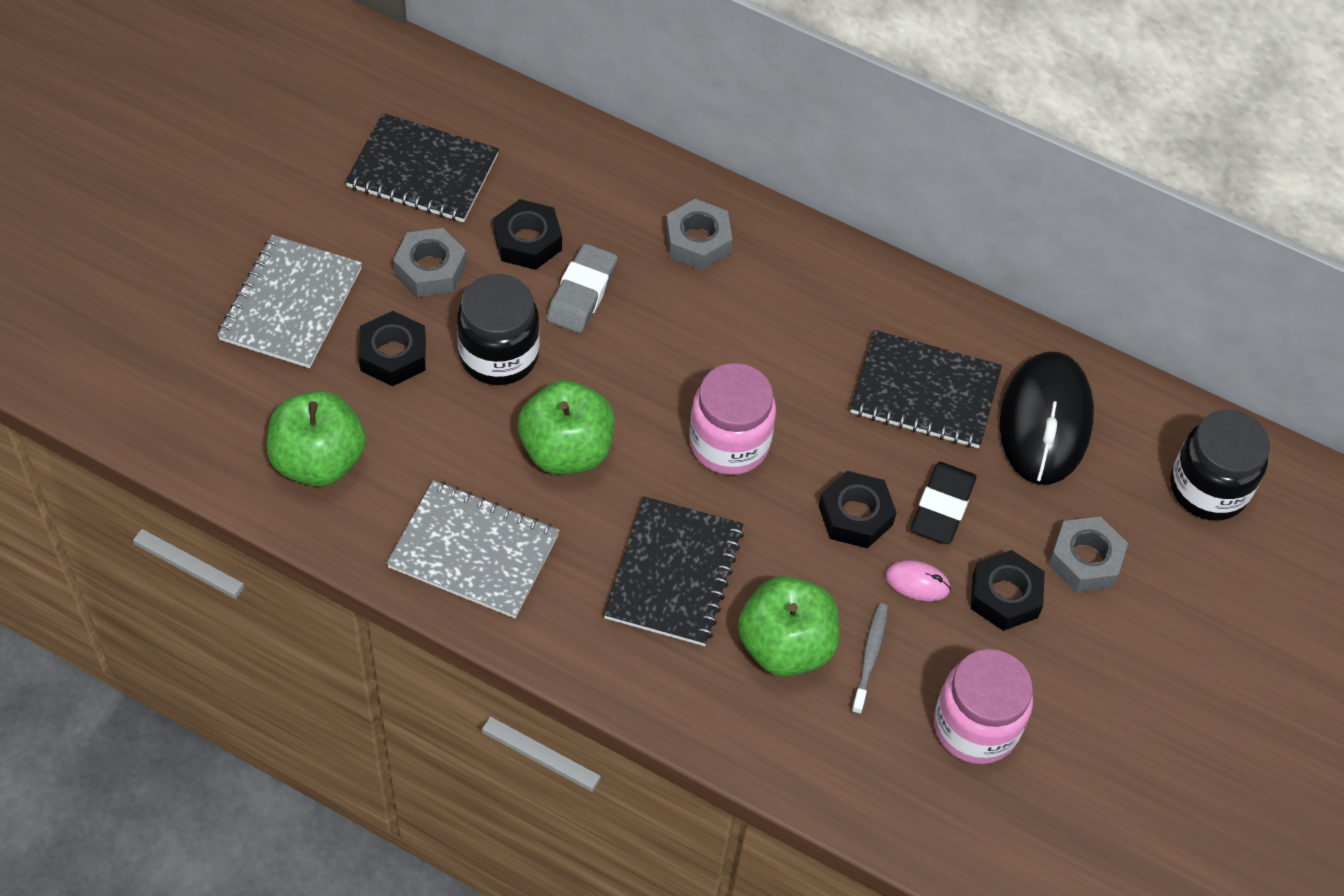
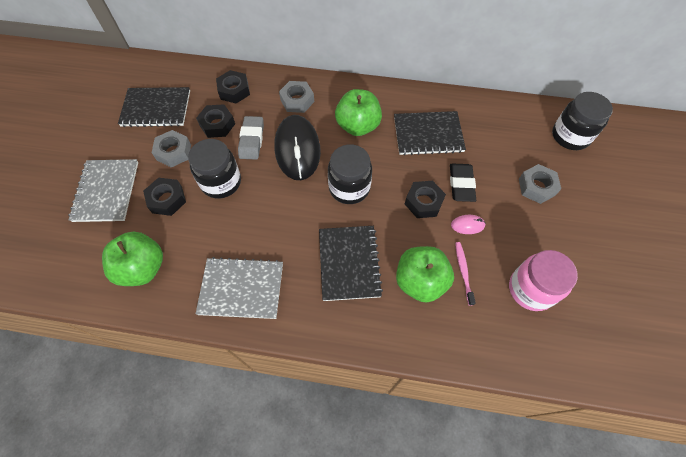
camera: 15 degrees left, 5 degrees up
(566, 450) = (271, 218): green apple -> green apple (358, 126)
(729, 443) = (349, 188): pink jar -> black jar
(870, 657) = (463, 271): grey toothbrush -> pink toothbrush
(1005, 596) = (510, 217): black nut -> black nut (234, 91)
(1045, 422) = (486, 130): black mouse -> black mouse (297, 150)

